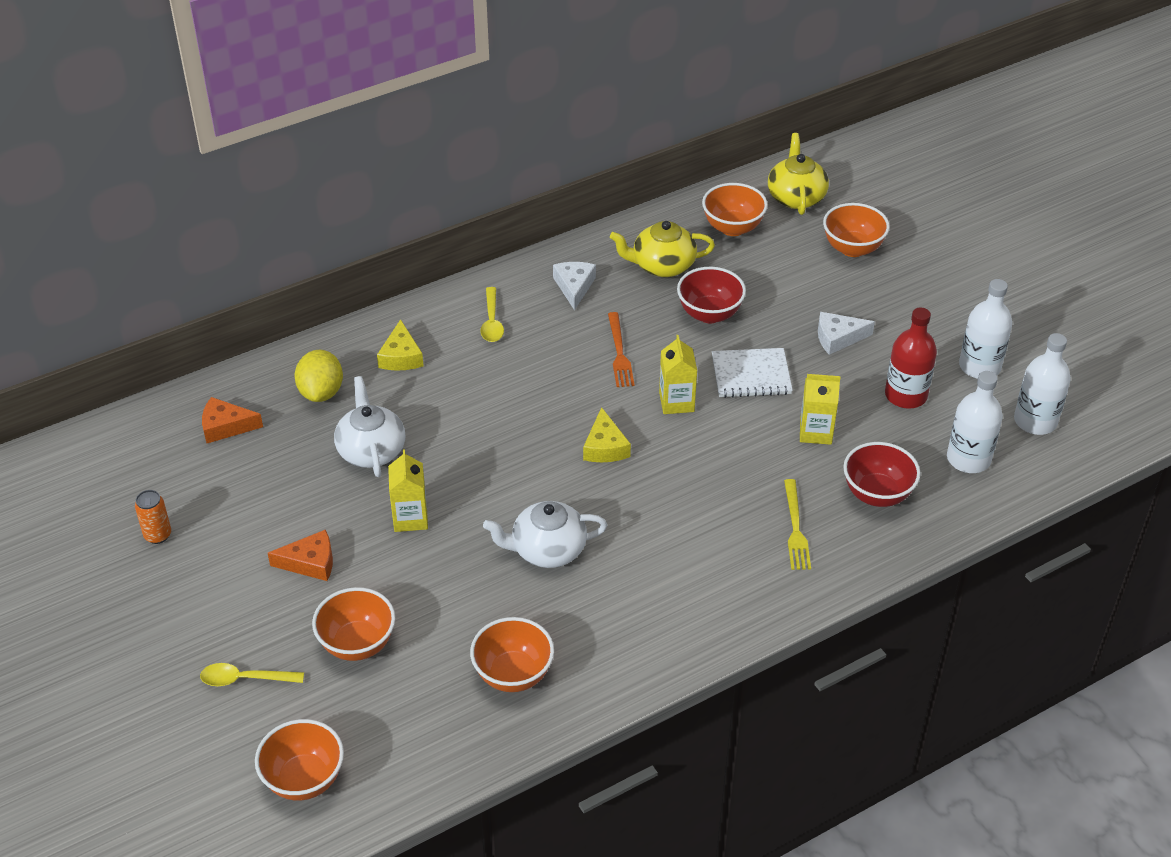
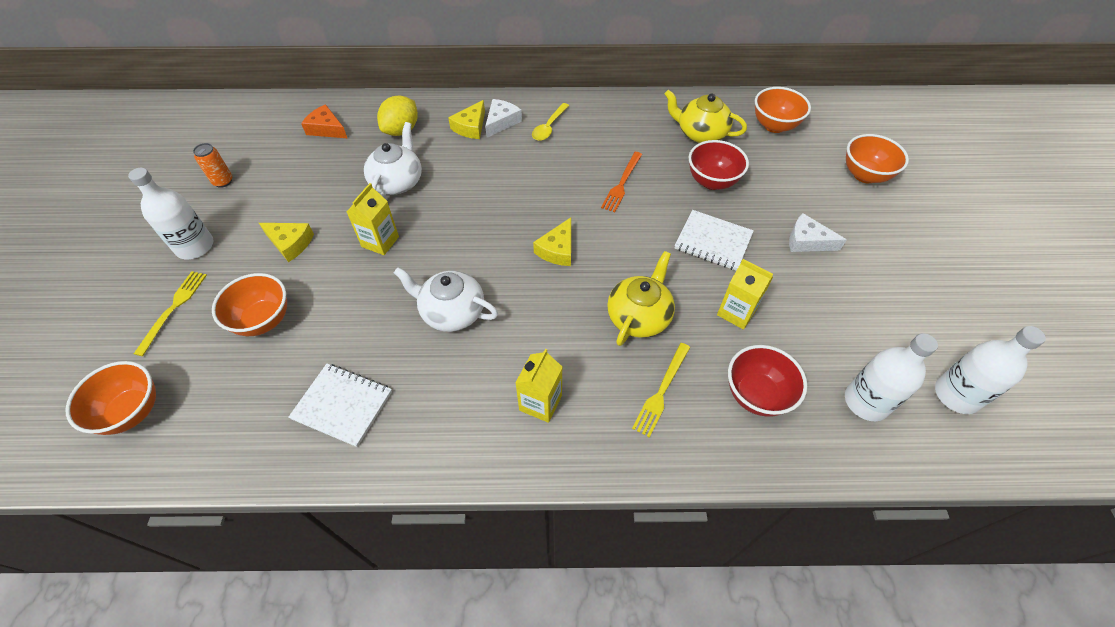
camera: 30 degrees right, 10 degrees up
(245, 679) = (173, 309): yellow spoon -> yellow fork
(310, 563) = (290, 243): orange cheese -> yellow cheese
(513, 674) = (342, 405): orange bowl -> white notebook
(574, 287) = (624, 125): white cheese -> white cheese (501, 122)
(676, 402) = (638, 238): yellow carton -> yellow carton (540, 403)
(796, 197) = (840, 121): yellow teapot -> yellow teapot (639, 316)
(905, 395) = (839, 315): red bottle -> none
(979, 366) = (926, 318): white bottle -> white bottle (195, 246)

